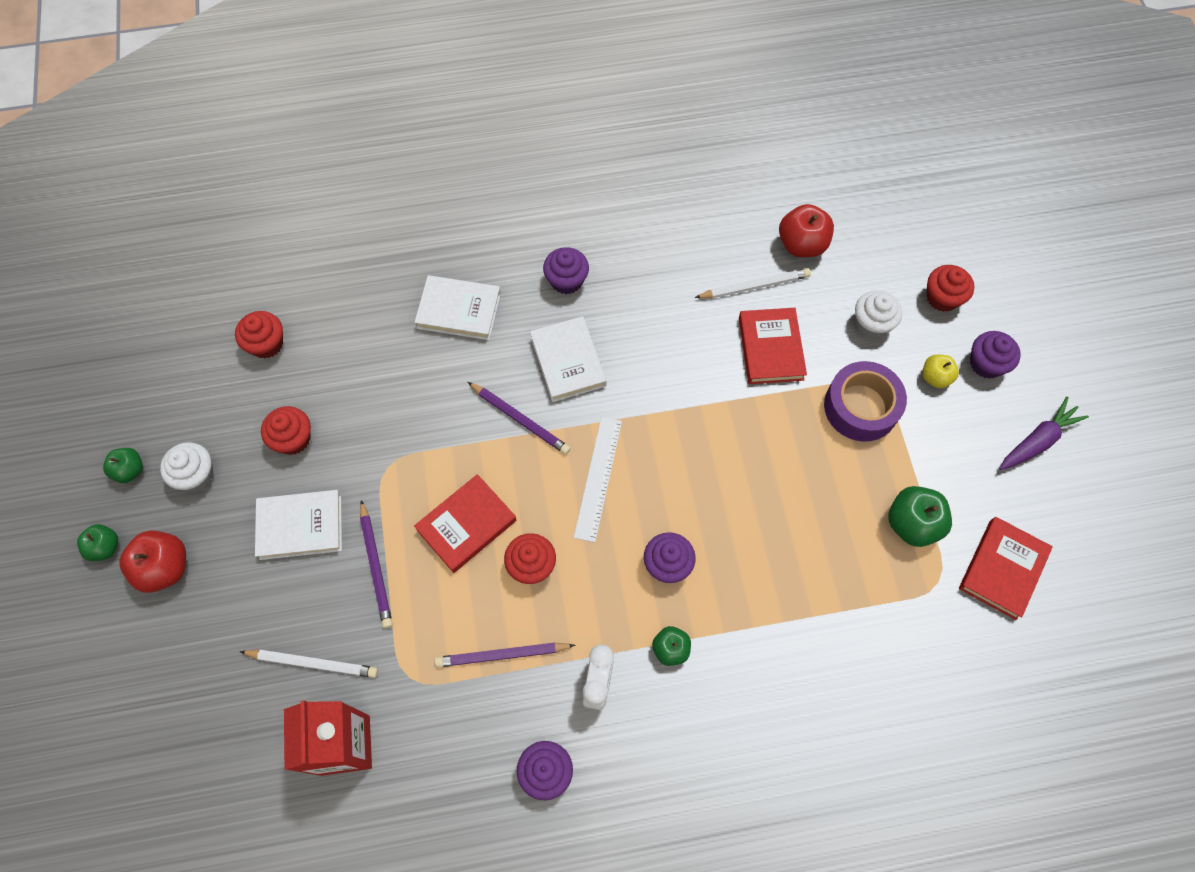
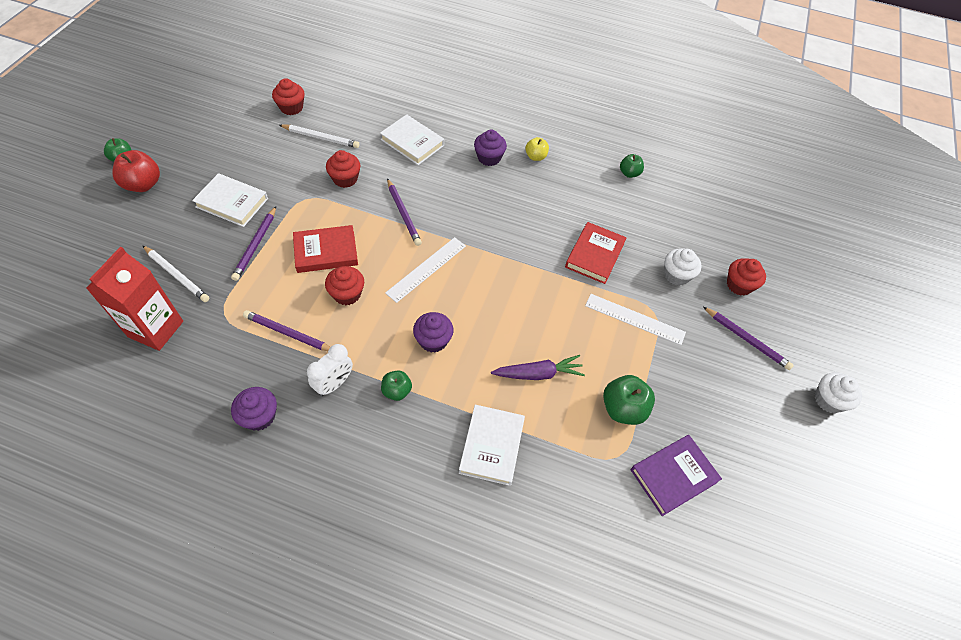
camera: 25 degrees right, 10 degrees down
(130, 470) = (168, 130): green apple -> green apple (629, 173)
(196, 475) = (199, 149): white cupcake -> white cupcake (828, 400)
(293, 439) = (266, 158): red cupcake -> red cupcake (345, 179)
(568, 361) = (457, 199): white book -> white book (491, 446)
(754, 286) = (608, 216): white pencil -> white pencil (321, 138)
(801, 244) = (657, 209): red apple -> none
(861, 407) = (634, 319): purple tape -> white ruler
(935, 377) = (702, 329): yellow apple -> yellow apple (535, 157)
(986, 363) = (746, 339): purple cupcake -> purple pencil
(1002, 569) = (673, 476): red book -> purple book
(1037, 440) = (756, 407): purple carrot -> purple carrot (538, 373)

